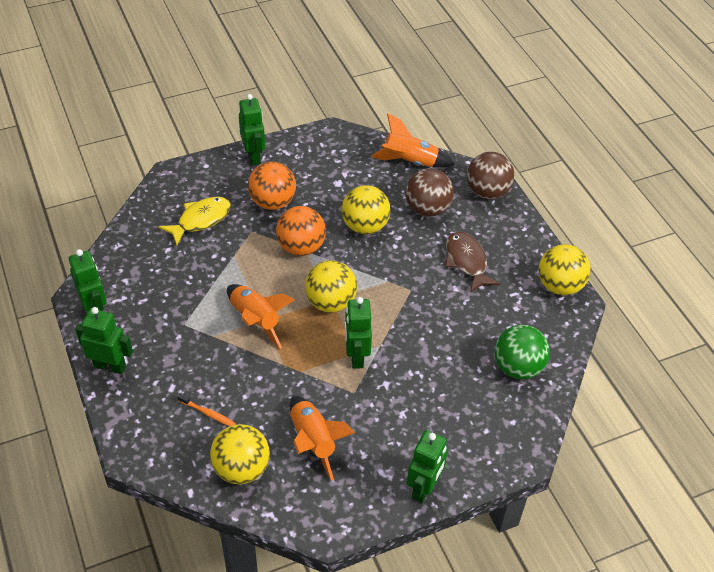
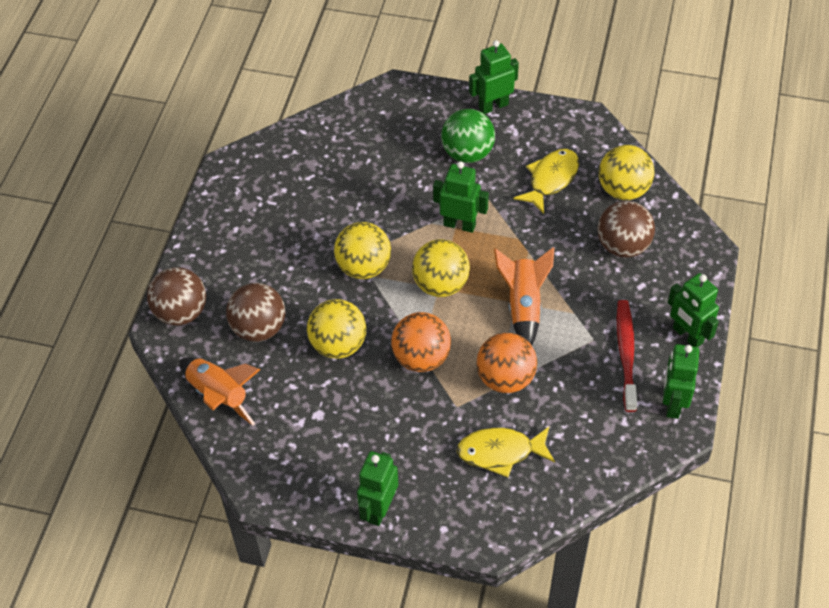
camera: 140 degrees left, 5 degrees up
(152, 327) = (626, 353): none -> red toothbrush
(208, 413) = (623, 246): orange toothbrush -> brown ball
(272, 202) = (407, 430): orange ball -> orange ball (505, 378)
(313, 441) = (551, 179): orange rocket -> yellow fish
(356, 356) = (459, 225): green robot -> green robot turned 105 degrees counterclockwise
(467, 261) = (280, 253): brown fish -> none
(518, 367) = (336, 145): green ball -> green ball (467, 153)
(559, 286) = (225, 186): yellow ball -> yellow ball (364, 267)

